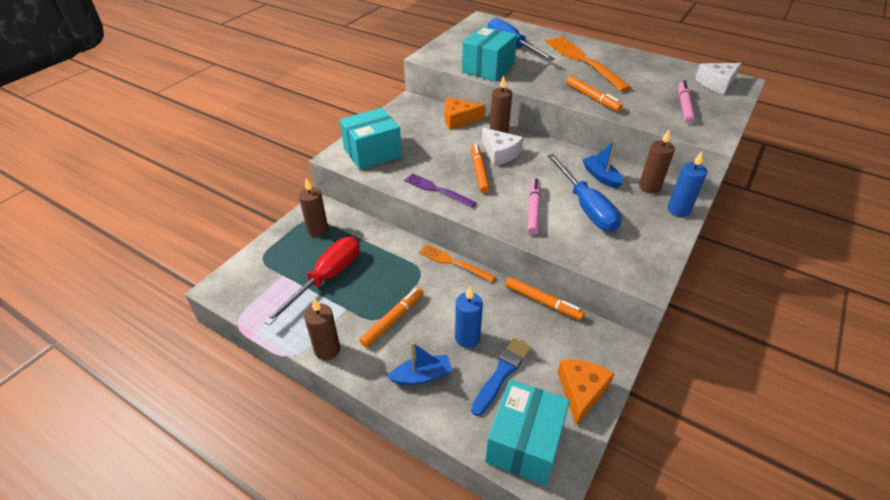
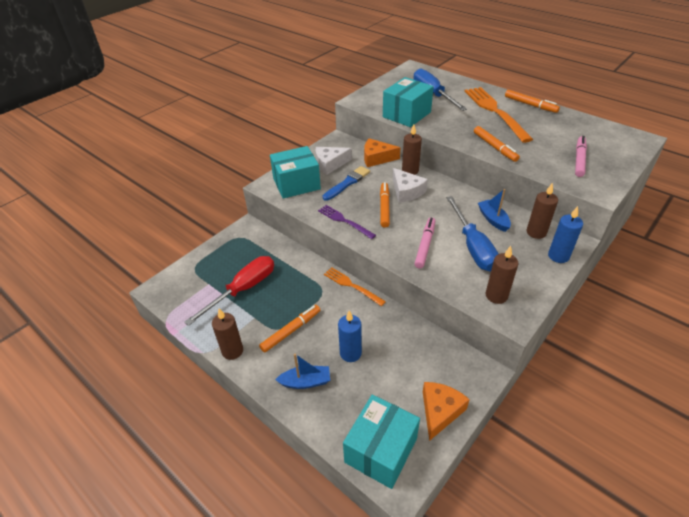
camera: 10 degrees right, 0 degrees up
(317, 230) = (243, 247): brown candle -> brown candle (496, 296)
(502, 373) = (374, 387): blue brush -> blue brush (347, 183)
(543, 302) = (423, 328): orange marker -> orange marker (530, 105)
(716, 83) = (616, 139): white cheese -> white cheese (330, 164)

